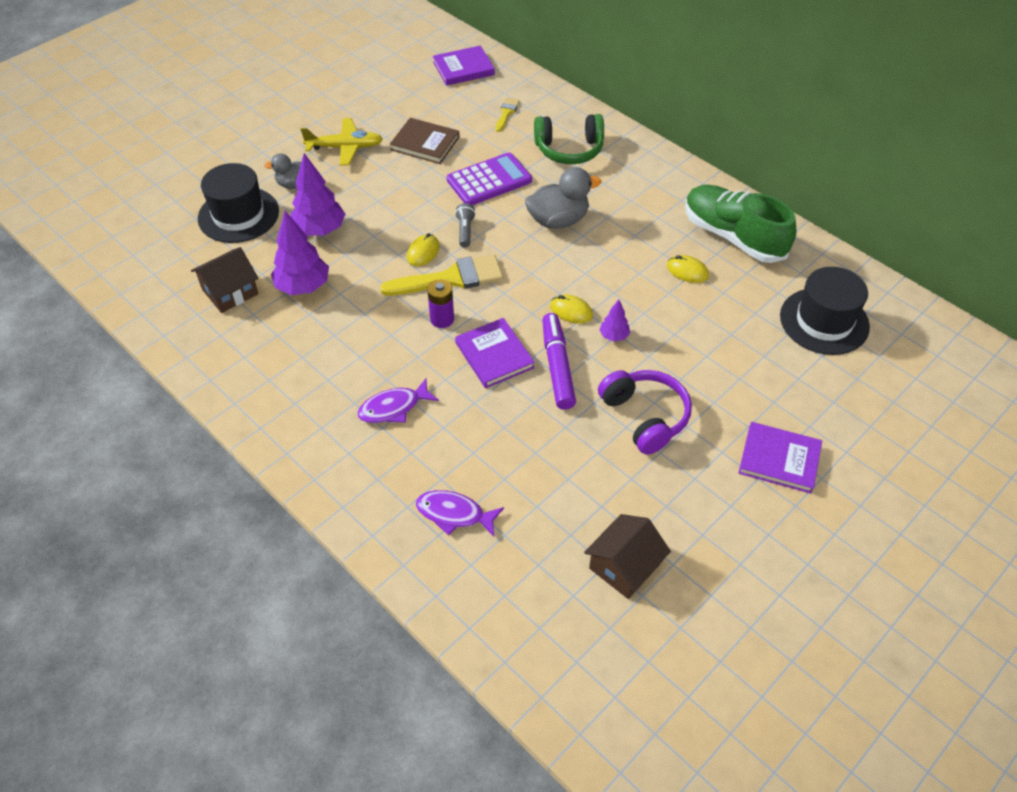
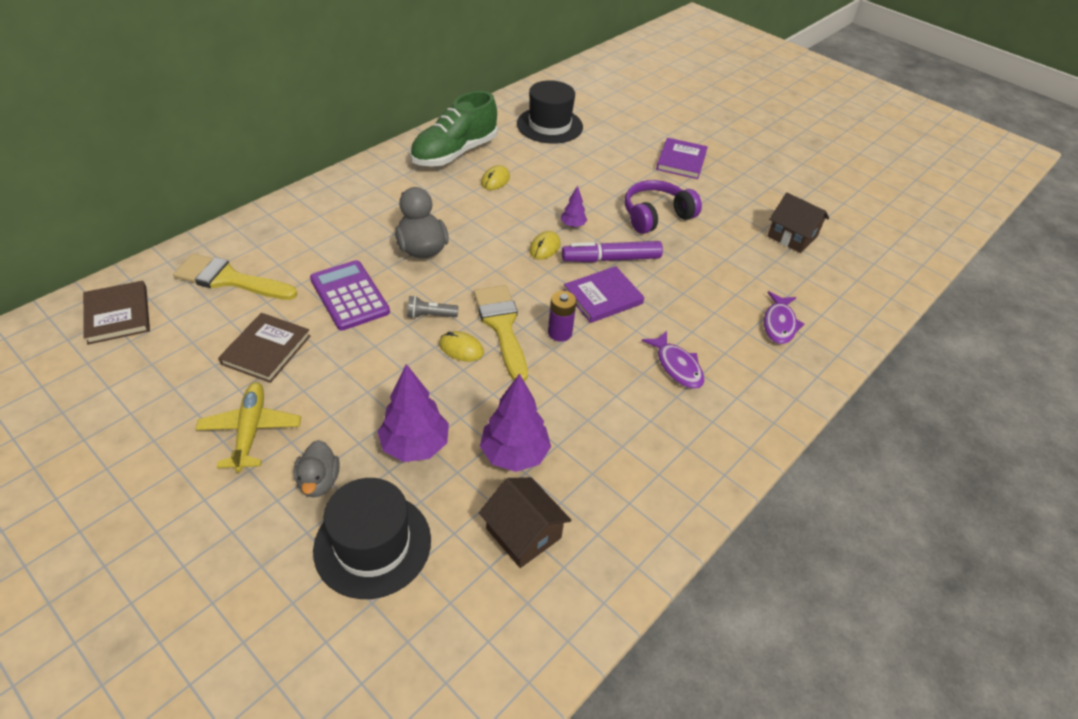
camera: 95 degrees left, 5 degrees down
(463, 68) = (118, 315): purple book -> brown book
(506, 113) = (229, 279): yellow brush -> yellow brush, size x2.00
(569, 149) = (311, 236): green headphones -> none

